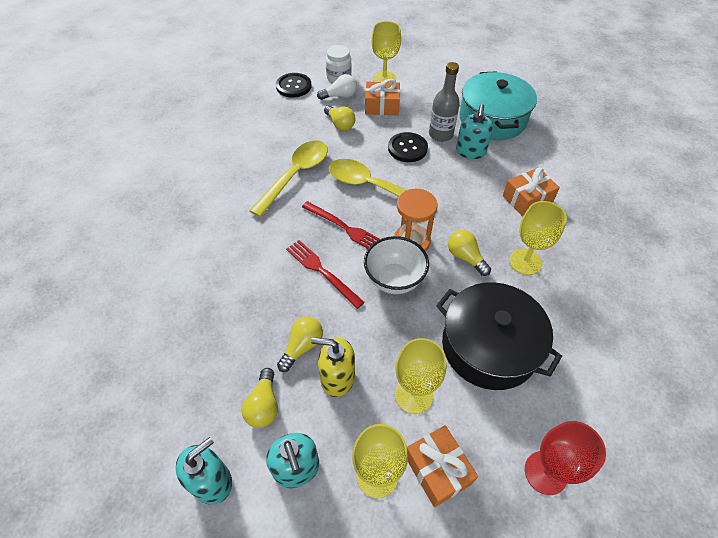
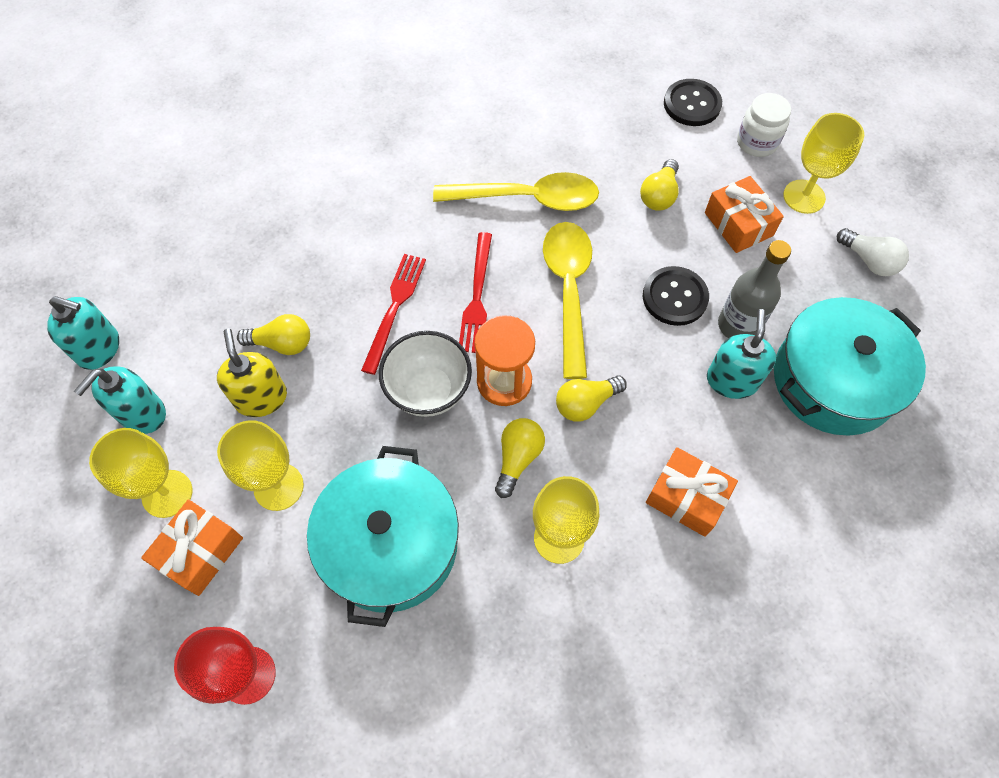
camera: 60 degrees right, 10 degrees up
(264, 405) = (195, 347): yellow light bulb -> yellow light bulb (585, 403)
(340, 96) = (717, 165): white light bulb -> white light bulb (869, 261)
(470, 152) = (732, 380): turquoise soap dispenser -> turquoise soap dispenser turned 120 degrees clockwise
(489, 346) = (390, 544): black pot -> turquoise pot

